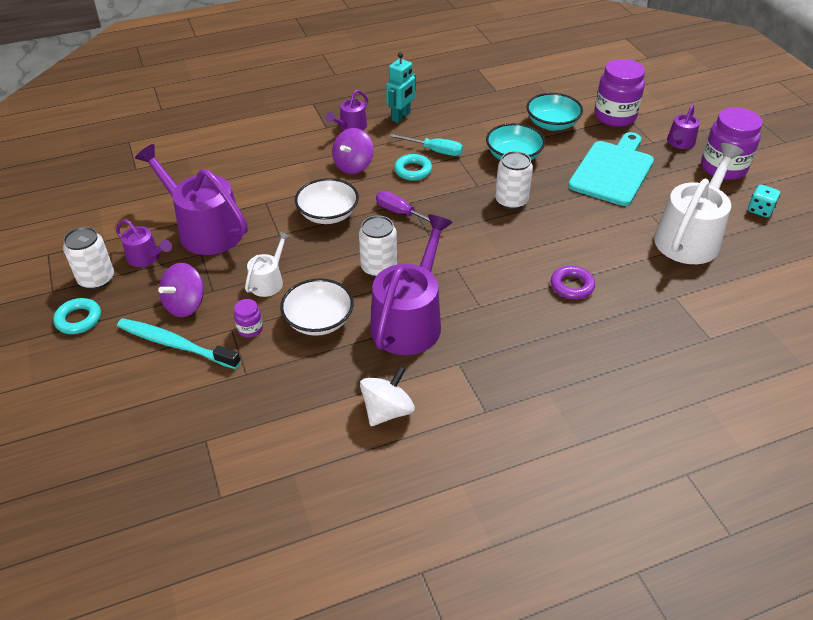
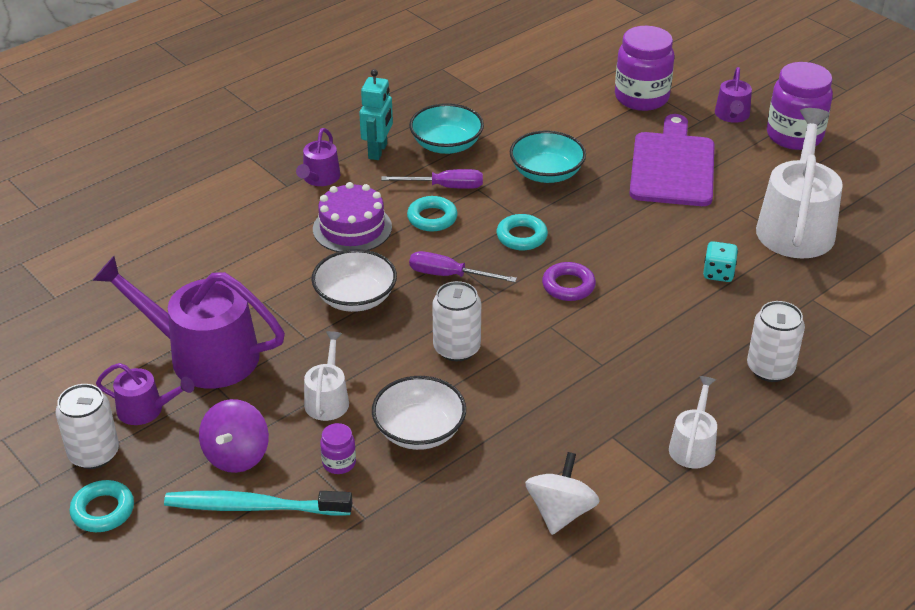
camera: 20 degrees left, 5 degrees down
(353, 165) = (352, 228): purple spinning top -> purple cake
(409, 320) = (529, 402): purple watering can -> none
(434, 151) = (445, 187): turquoise screwdriver -> purple screwdriver
(470, 198) = (521, 236): none -> turquoise ring
(511, 201) = (572, 229): white can -> white can (770, 368)
(517, 387) = (693, 446): none -> white watering can
(552, 124) = (572, 122): turquoise bowl -> turquoise bowl (446, 145)
(572, 286) = (694, 314): purple ring -> purple ring (568, 286)
(613, 171) = (673, 166): turquoise cutting board -> purple cutting board
(760, 210) = (856, 177): turquoise dice -> turquoise dice (718, 273)

